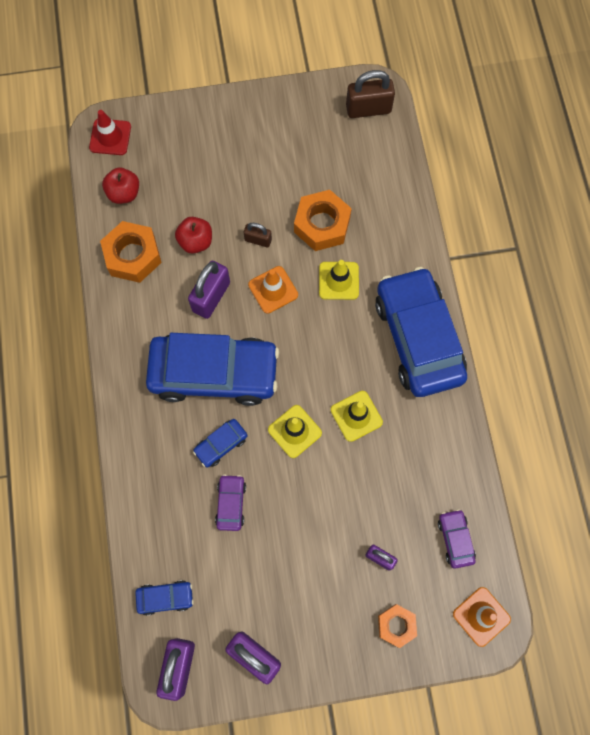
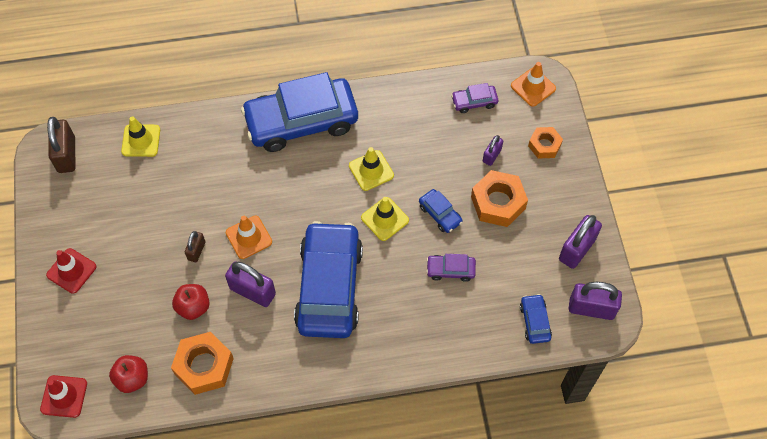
camera: 90 degrees left, 10 degrees down
(221, 444) = (397, 279): blue car -> blue car (440, 214)
(238, 128) = (71, 271): none -> red traffic cone
(322, 224) = (185, 196): orange nut -> orange nut (498, 202)
(338, 281) = (243, 182): yellow traffic cone -> yellow traffic cone (141, 140)

